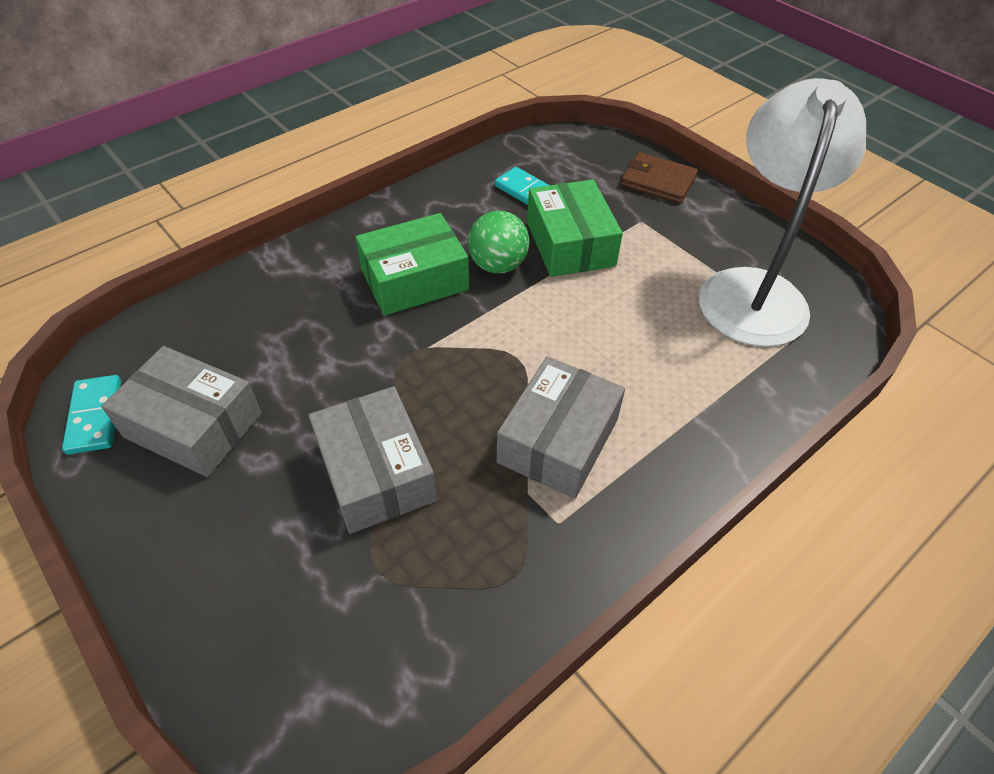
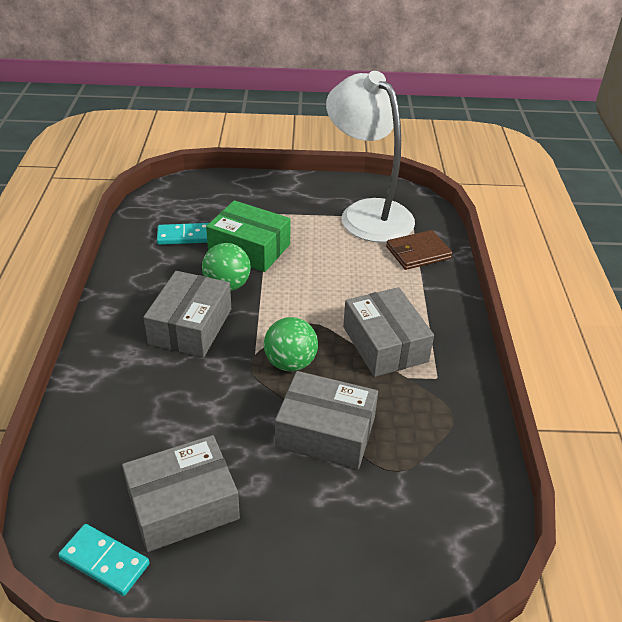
camera: 50 degrees left, 10 degrees down
(414, 279) = (190, 326): green box -> grey box
(443, 381) = (290, 363): none -> green ball
(658, 181) = (247, 187): brown wallet -> brown wallet (418, 252)

